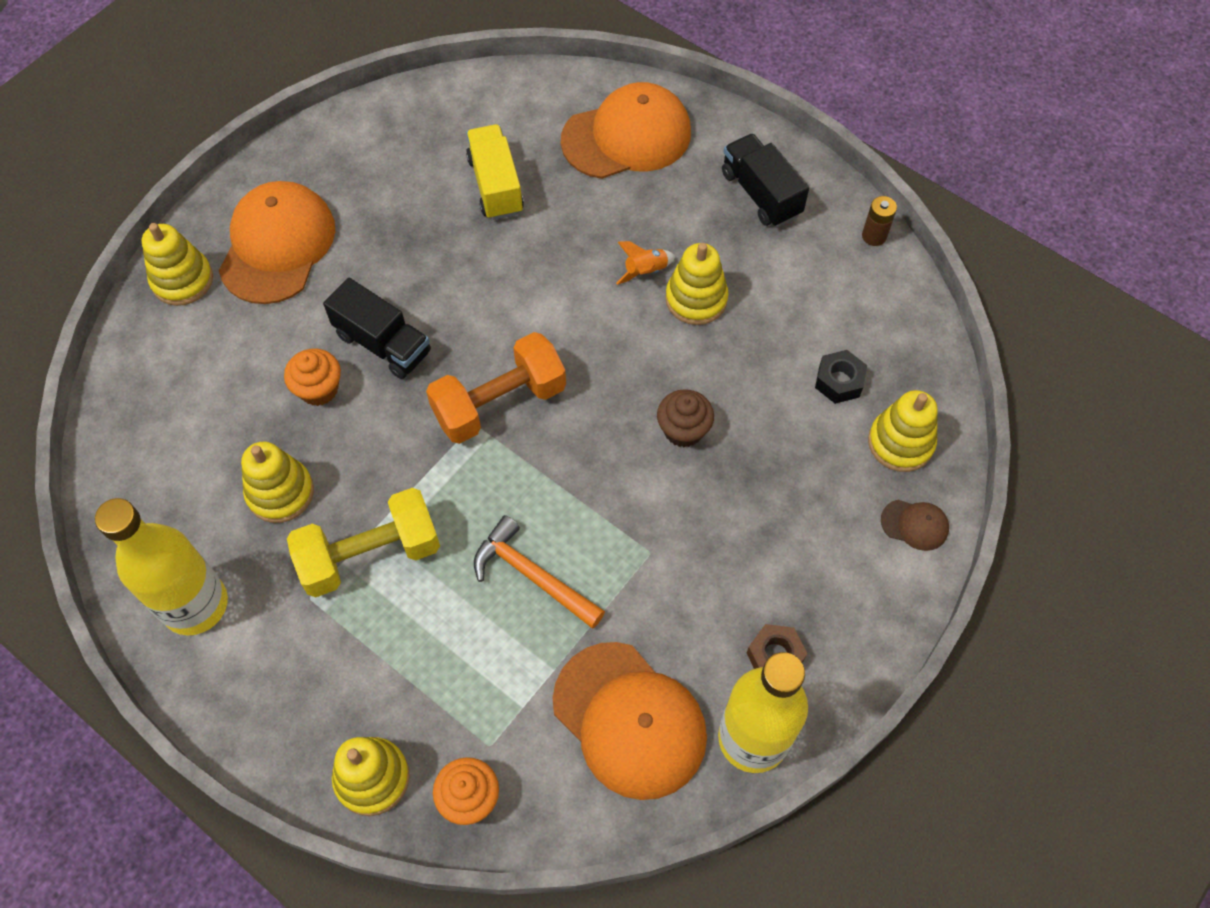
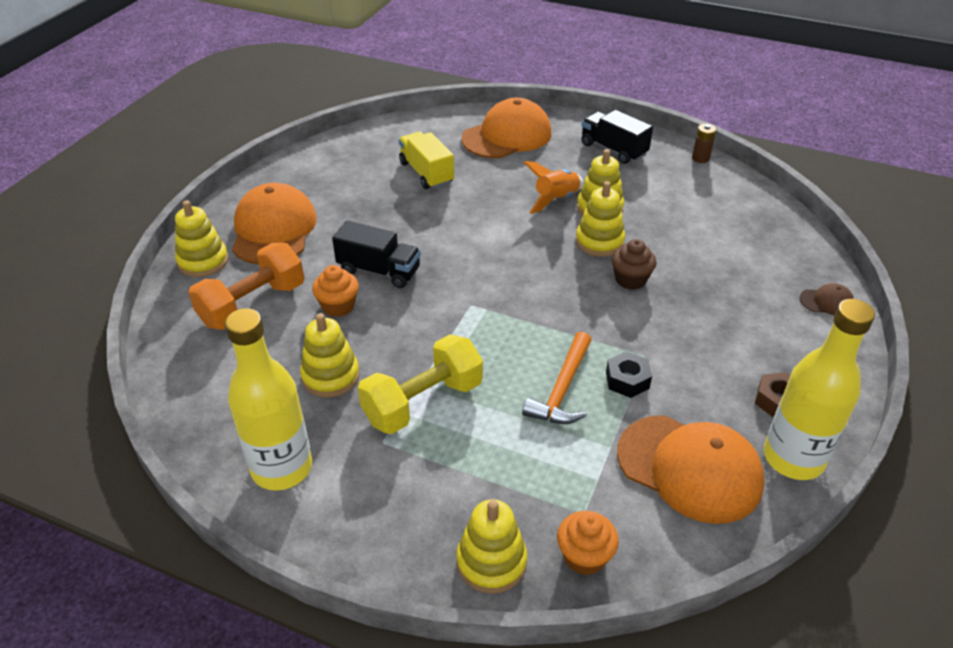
camera: 15 degrees left, 20 degrees down
(499, 403) = (485, 289): orange dumbbell -> orange dumbbell (253, 304)
(533, 576) = (562, 389): orange hammer -> orange hammer turned 90 degrees counterclockwise
(645, 271) = (556, 200): orange rocket -> orange rocket, size x1.56
(839, 381) = (724, 234): black nut -> black nut (627, 380)
(900, 443) = (787, 259): yellow stacking toy -> yellow stacking toy (599, 242)

